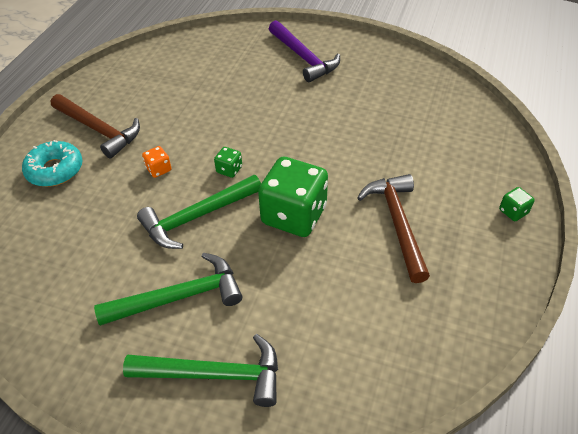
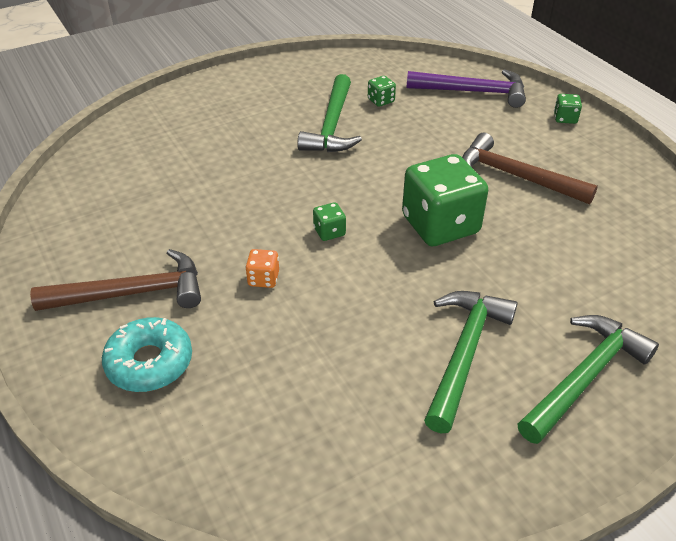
camera: 50 degrees left, 5 degrees down
(197, 217) = (369, 286): green hammer -> green hammer (332, 125)
(303, 57) = (236, 106): purple hammer -> purple hammer (473, 92)
(396, 109) = (381, 101): none -> green dice

